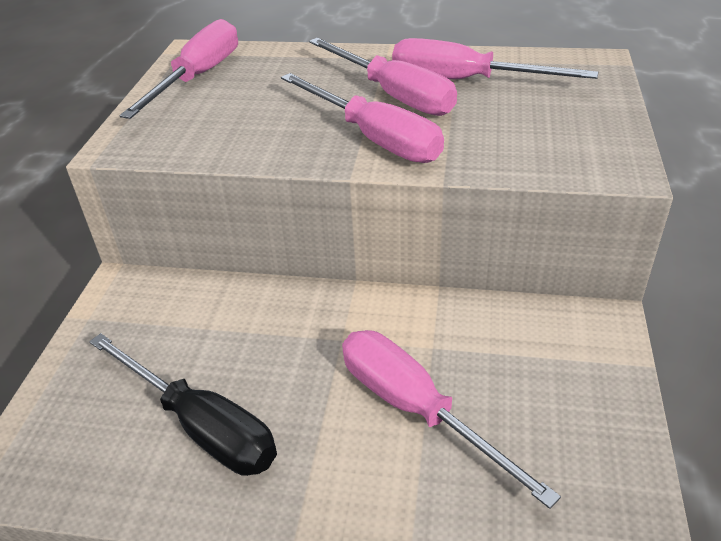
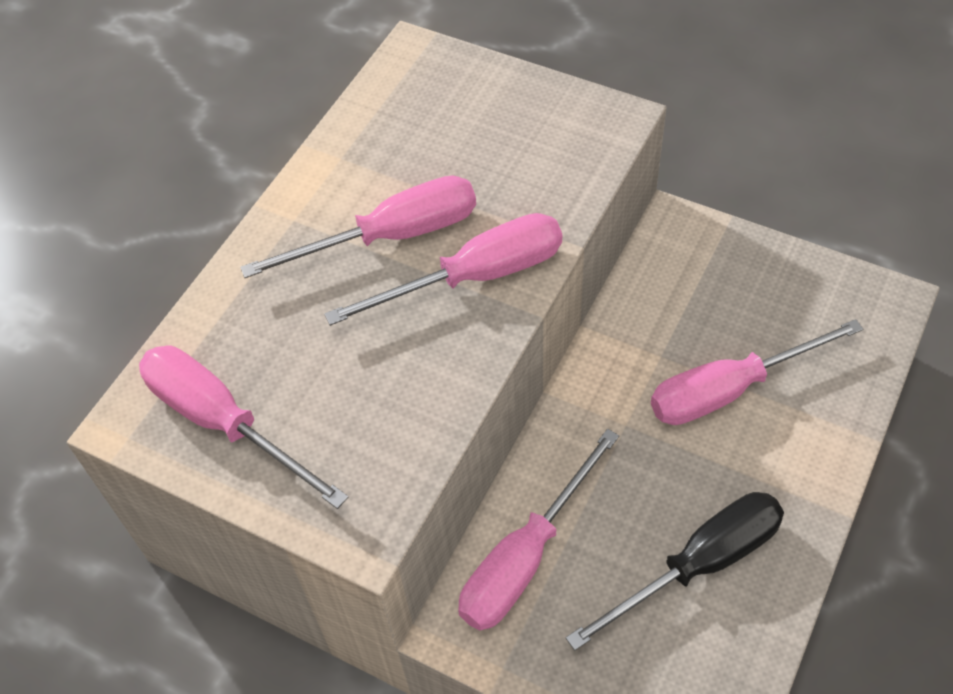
camera: 70 degrees left, 15 degrees up
(465, 81) = (395, 167): pink screwdriver -> pink screwdriver (526, 557)

